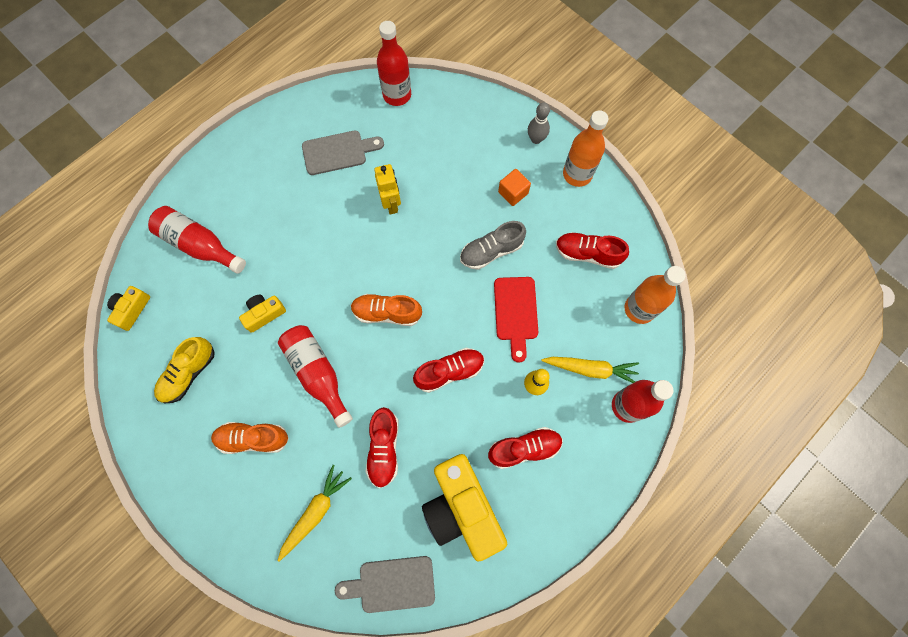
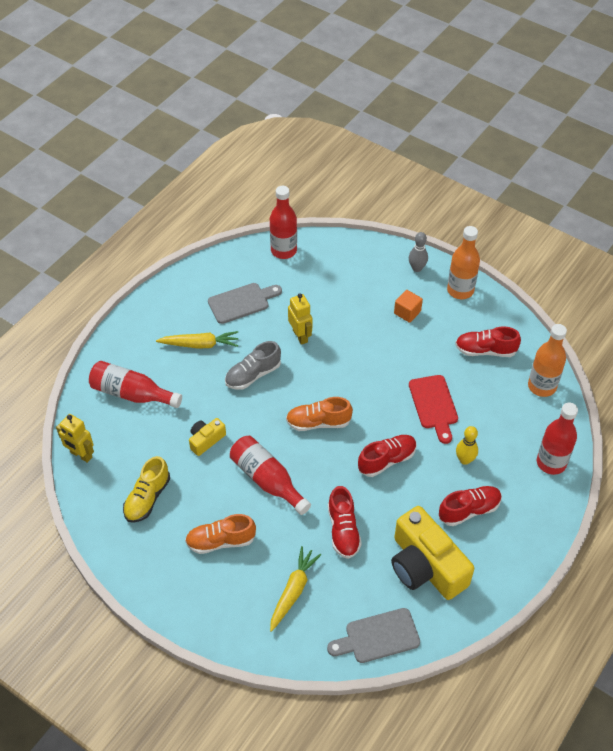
camera: 10 degrees left, 20 degrees down
(131, 310) = (81, 455): yellow camera -> yellow robot
(491, 251) = (399, 360): grey shoe -> grey shoe (253, 375)
(591, 369) = (511, 439): yellow carrot -> yellow carrot (200, 344)

